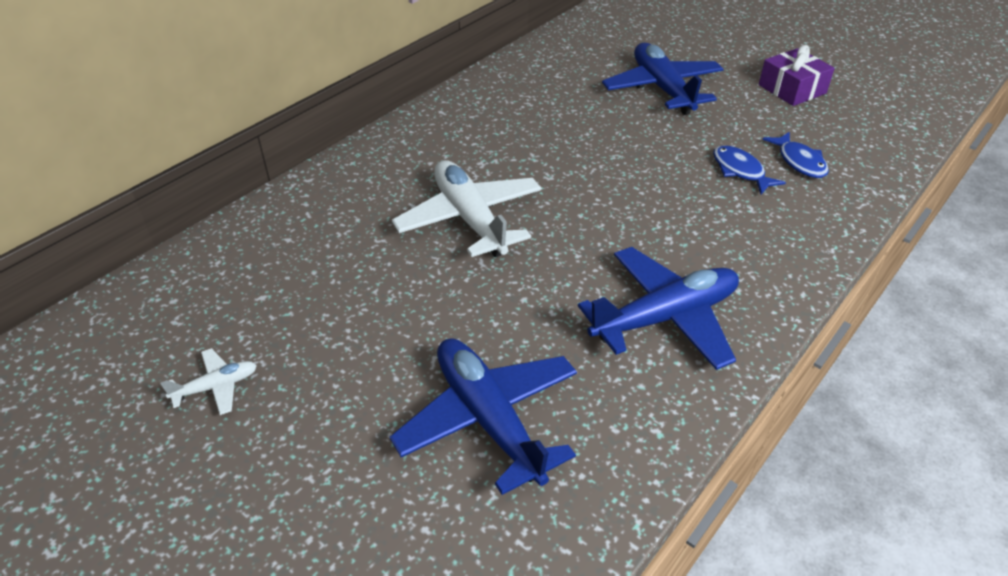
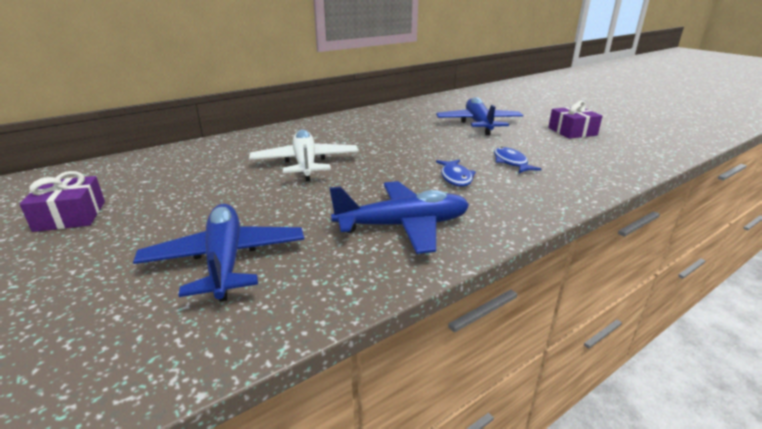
camera: 15 degrees right, 15 degrees down
(216, 387) = (70, 216): white plane -> purple gift
(799, 162) = (559, 163): blue fish -> blue fish (455, 178)

